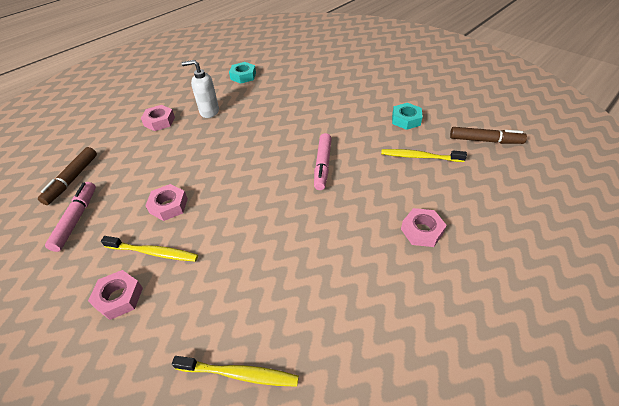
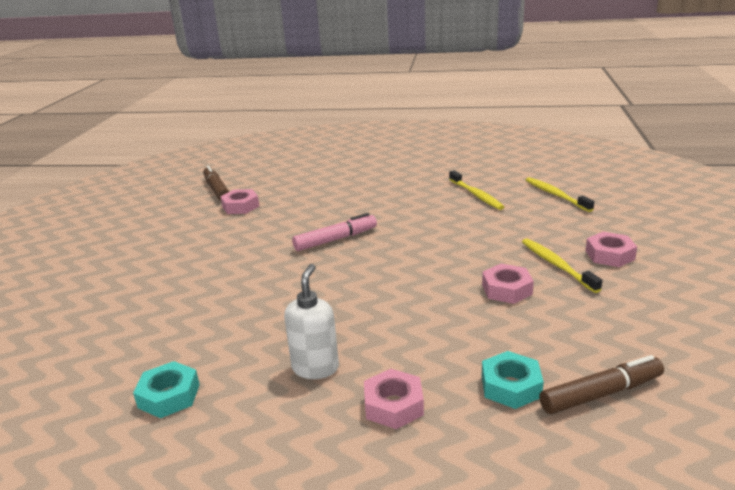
camera: 125 degrees left, 20 degrees down
(76, 219) = (620, 335): pink marker -> none
(209, 111) = (315, 367): white soap dispenser -> white soap dispenser turned 135 degrees counterclockwise
(406, 120) = (208, 227): turquoise nut -> turquoise nut (510, 386)
(420, 157) = (270, 205): yellow toothbrush -> yellow toothbrush (476, 195)
(422, 231) = (364, 184): pink nut -> pink nut (240, 206)

